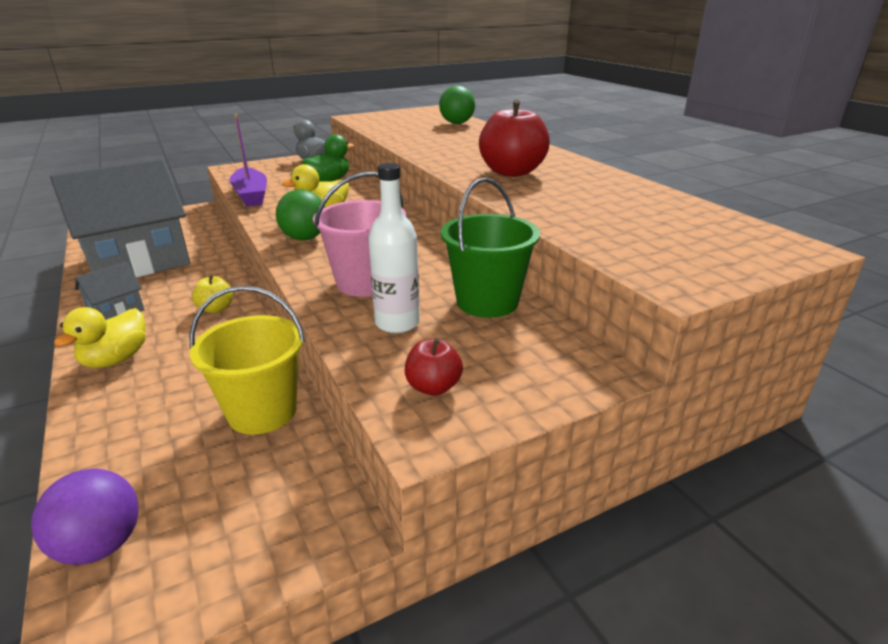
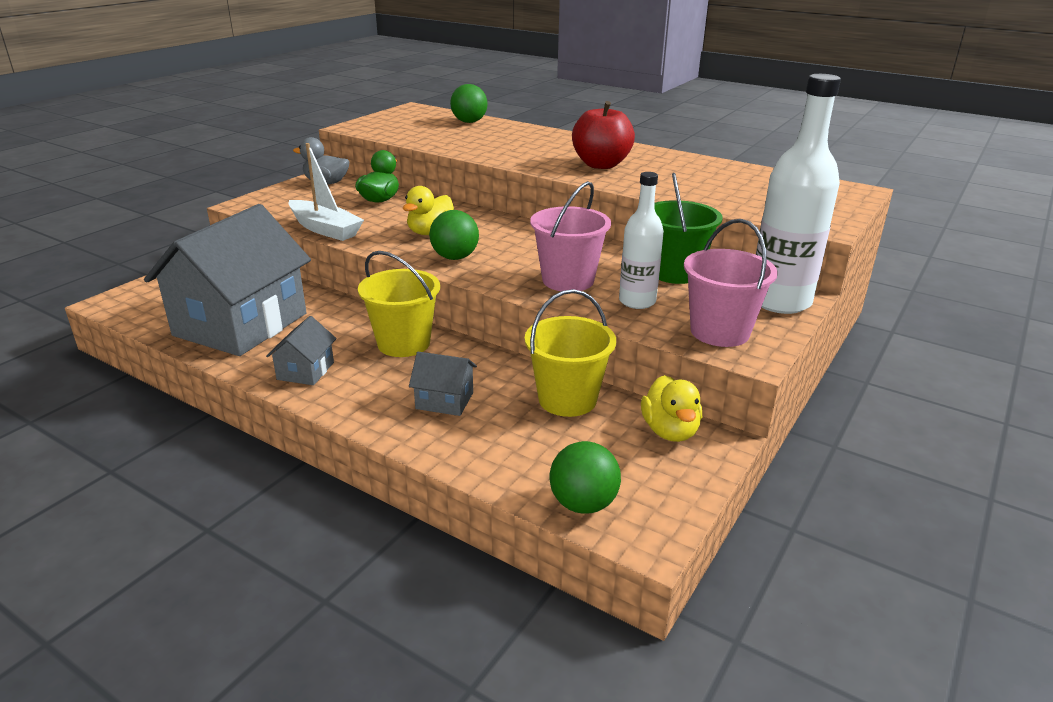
camera: 30 degrees left, 0 degrees up
(101, 545) = (583, 504): purple ball -> green ball
(116, 359) = (380, 404): yellow duck -> yellow duck (670, 431)
(165, 373) = (444, 400): none -> grey house
(216, 309) = (403, 343): yellow apple -> yellow bucket
(251, 195) = (325, 229): purple boat -> white boat
(433, 387) = (720, 332): red apple -> pink bucket
(565, 371) = (780, 301): none -> white bottle

